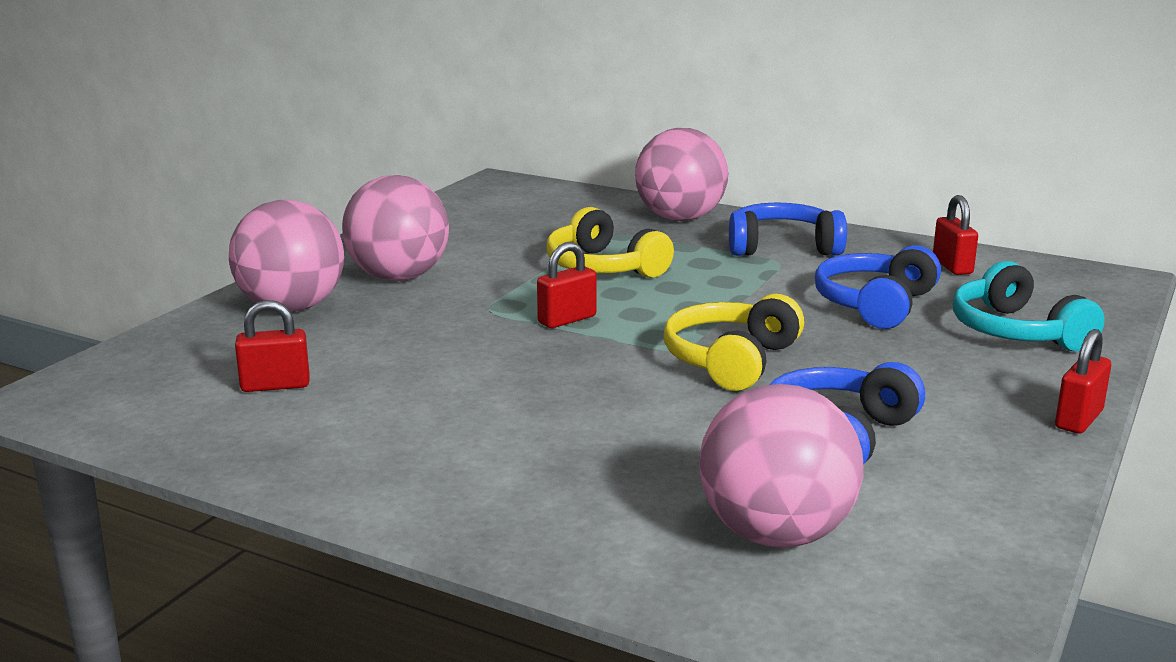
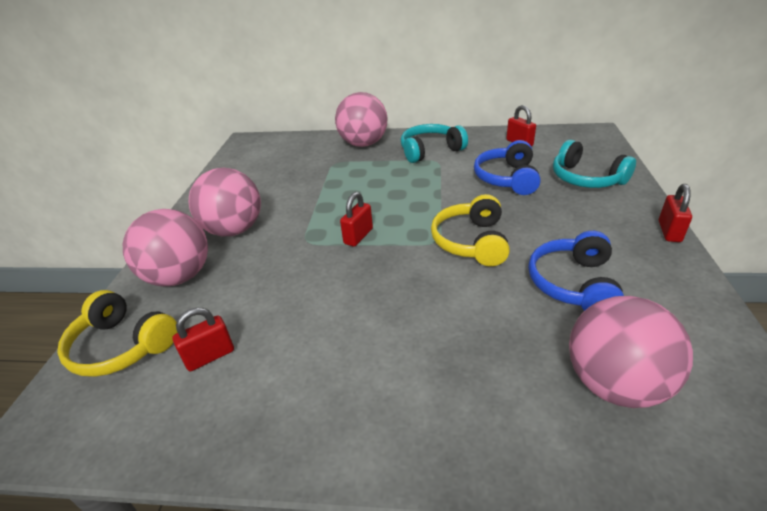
camera: 20 degrees left, 15 degrees up
(604, 267) = (349, 189): yellow headphones -> yellow headphones (122, 345)
(782, 247) = (430, 151): blue headphones -> turquoise headphones

